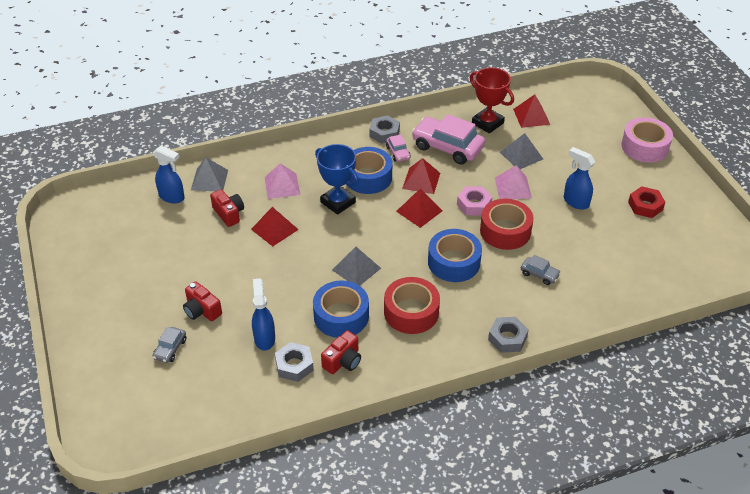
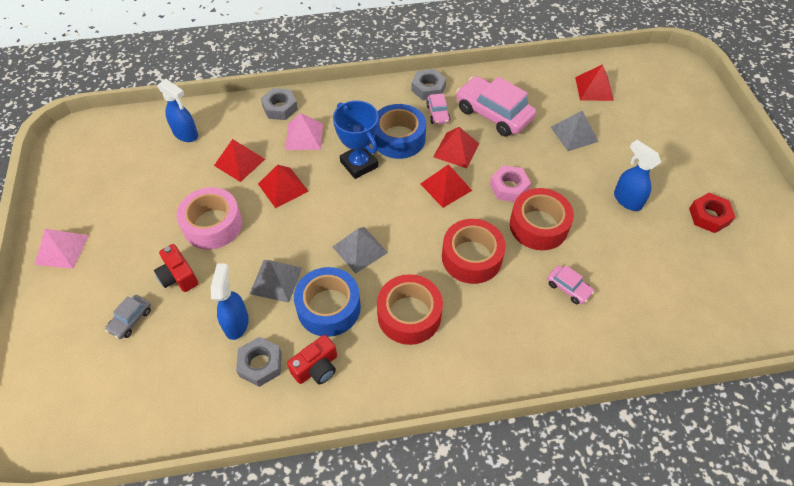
camera: 10 degrees right, 10 degrees up
(209, 180) = (230, 119): grey pyramid -> grey pyramid (276, 280)
(229, 214) = (239, 162): red camera -> red pyramid
(454, 262) = (471, 257): blue tape -> red tape
(487, 123) = (543, 90): red trophy -> none
(507, 338) = (514, 368): grey nut -> grey nut (280, 108)
(513, 188) = (557, 172): pink pyramid -> pink pyramid (61, 249)
(539, 274) = (568, 288): grey car -> pink car
(644, 147) = (719, 141): pink tape -> pink tape (212, 225)

